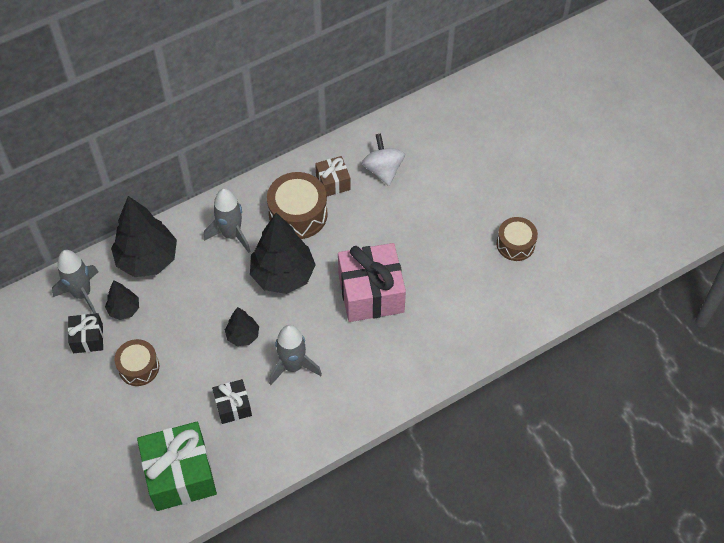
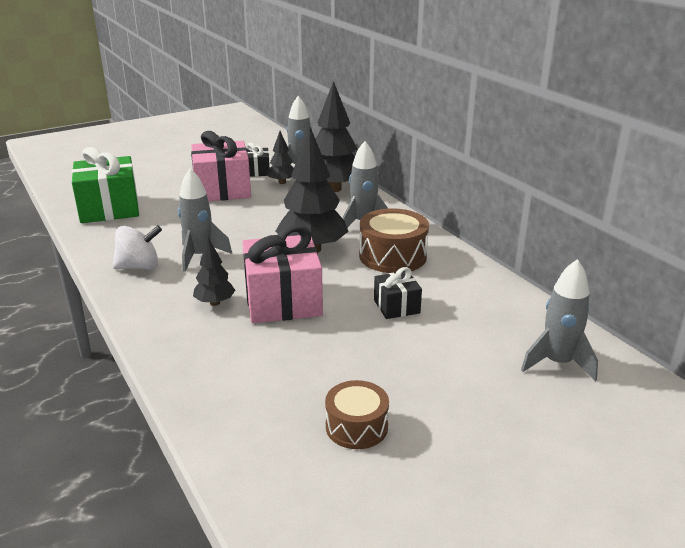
camera: 90 degrees right, 30 degrees down
(138, 367) = (222, 190): brown drum -> pink gift
(233, 406) = (166, 228): black gift -> black gift (396, 306)
(243, 336) = (243, 231): black tree -> black tree (215, 303)
(333, 182) = (441, 276): brown gift -> none
(383, 170) = (469, 310): white spinning top -> white spinning top (139, 267)
(446, 130) = (557, 363): none -> grey rocket

